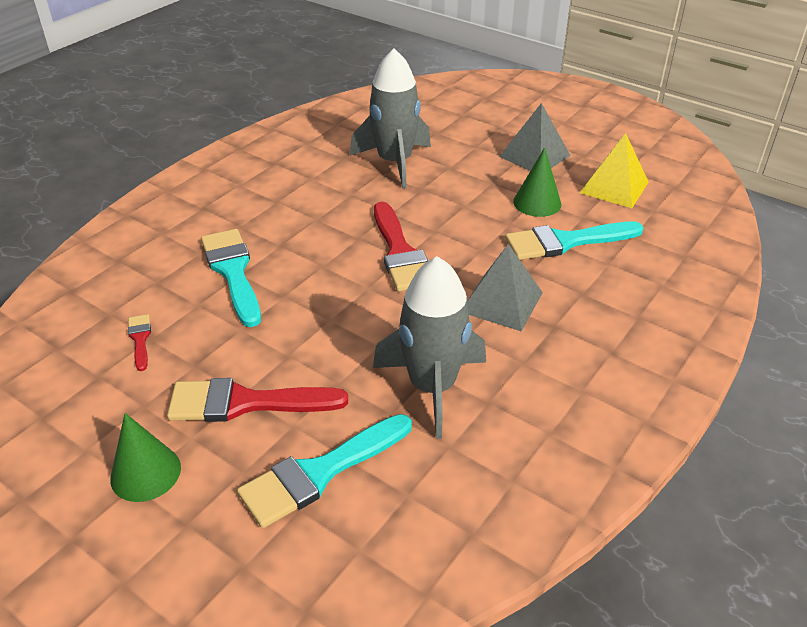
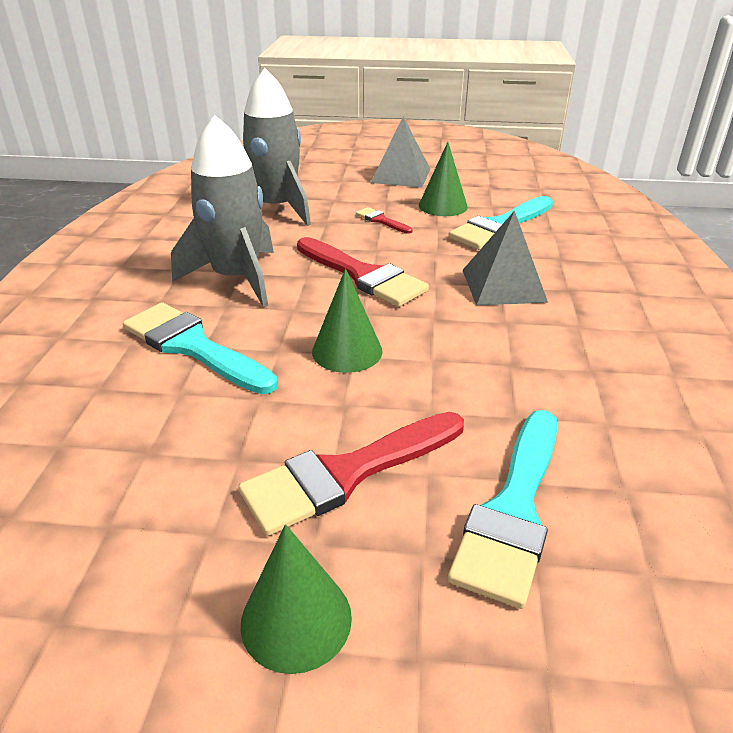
camera: 30 degrees left, 5 degrees down
(140, 339) = (133, 458): red brush -> red brush (381, 220)
(327, 314) = (347, 351): none -> green cone
(432, 386) = (526, 377): grey rocket -> grey rocket (236, 278)
(614, 187) = (491, 181): yellow pyramid -> none

